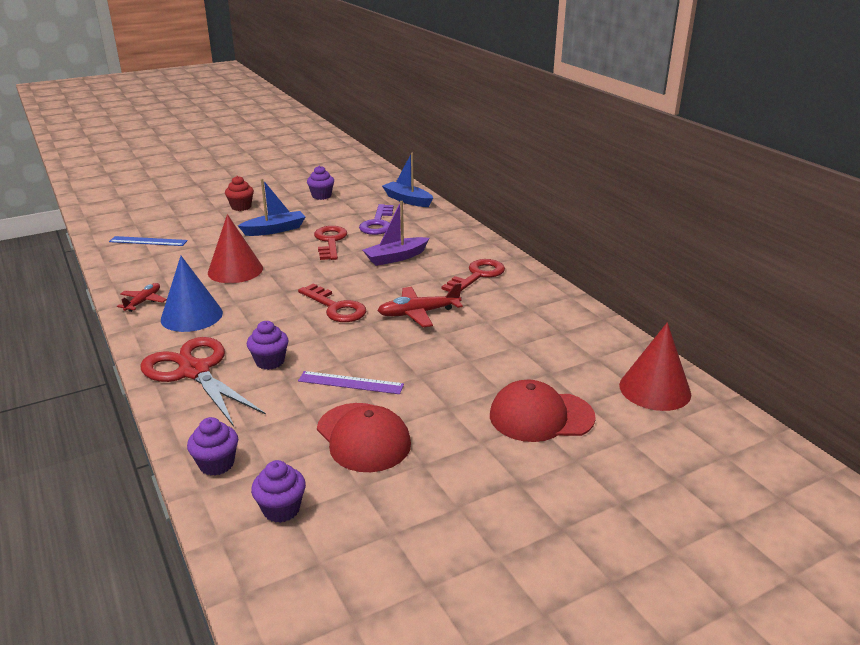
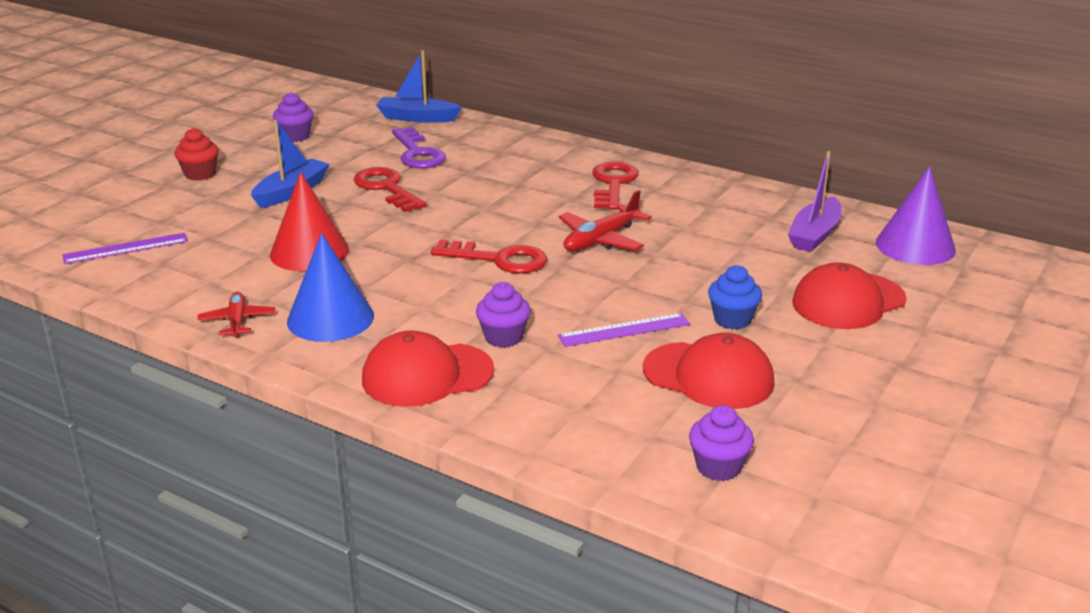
camera: 30 degrees left, 0 degrees up
(148, 241) = (126, 248): blue ruler -> purple ruler
(194, 371) = (427, 375): red scissors -> red cap
(216, 464) = (592, 454): purple cupcake -> none
(396, 257) = (494, 187): purple boat -> purple boat (814, 235)
(434, 401) = (732, 320): none -> blue cupcake
(655, 389) = (915, 246): red cone -> purple cone

